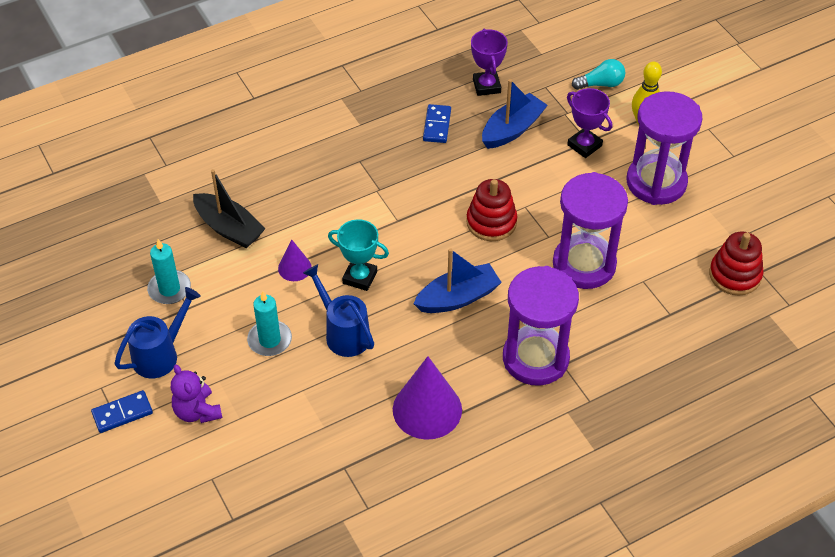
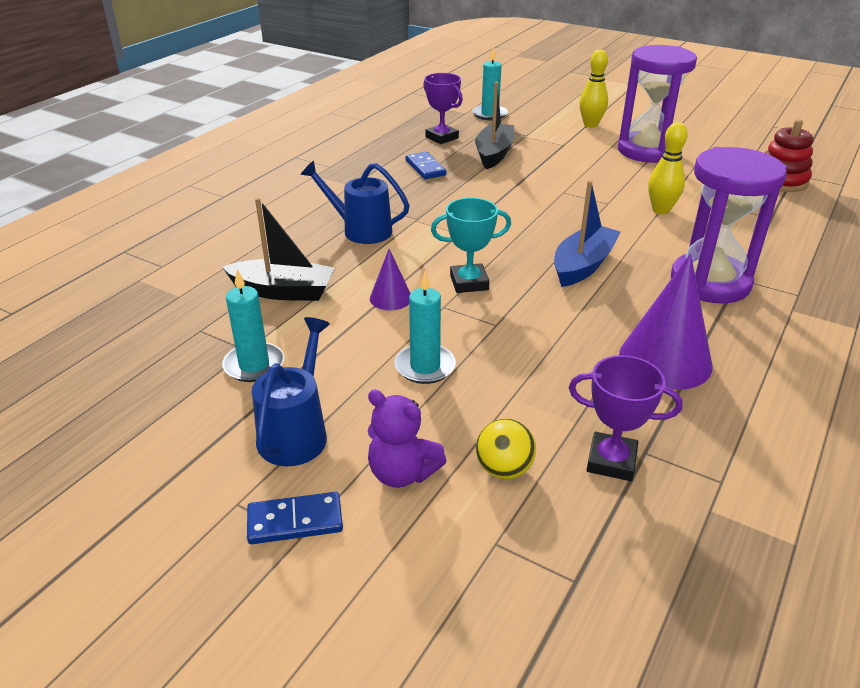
camera: 30 degrees left, 15 degrees down
(122, 413) = (295, 521): blue domino -> blue domino turned 45 degrees clockwise
(254, 437) = (504, 469): none -> yellow ball
(343, 333) = (501, 331): blue watering can -> blue watering can (360, 230)
(491, 222) = (547, 209): red stacking toy -> none
(512, 129) = (494, 154): blue boat -> black boat
(562, 66) = (490, 114): none -> turquoise candle
(584, 145) = (564, 147): purple trophy -> purple trophy (611, 461)
(584, 264) = (661, 210): purple hourglass -> yellow bowling pin
(601, 84) = (532, 116): turquoise light bulb -> none

